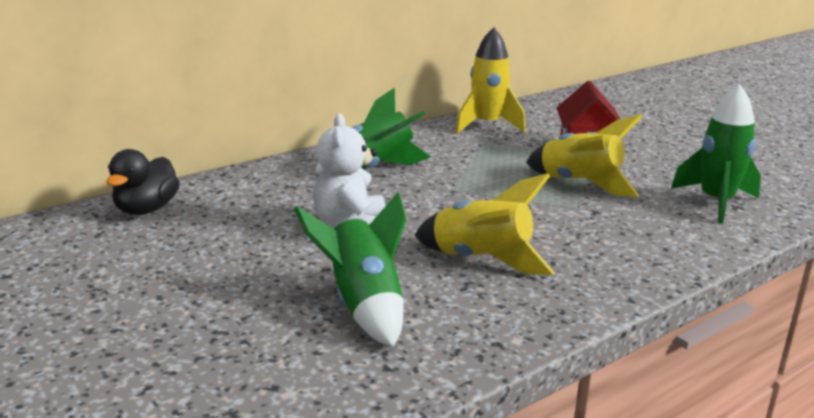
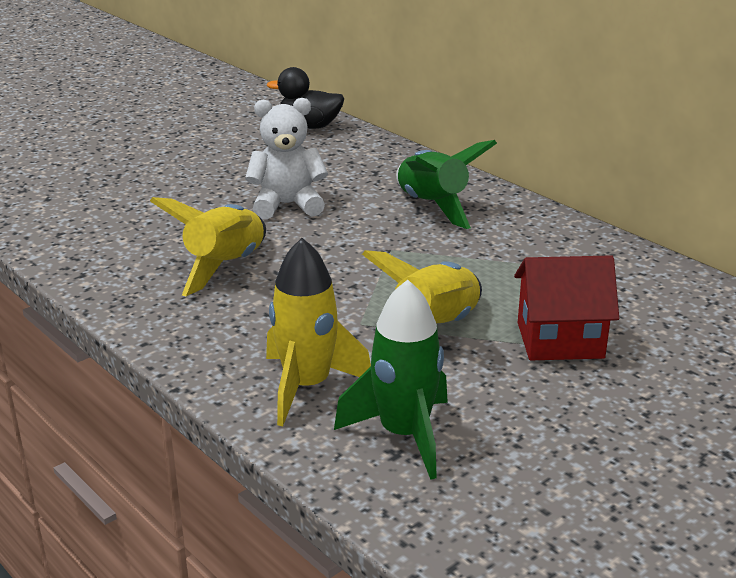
camera: 85 degrees right, 5 degrees up
(364, 305) = (147, 219): green rocket -> none
(487, 125) = (619, 268): yellow rocket -> yellow rocket (307, 386)

